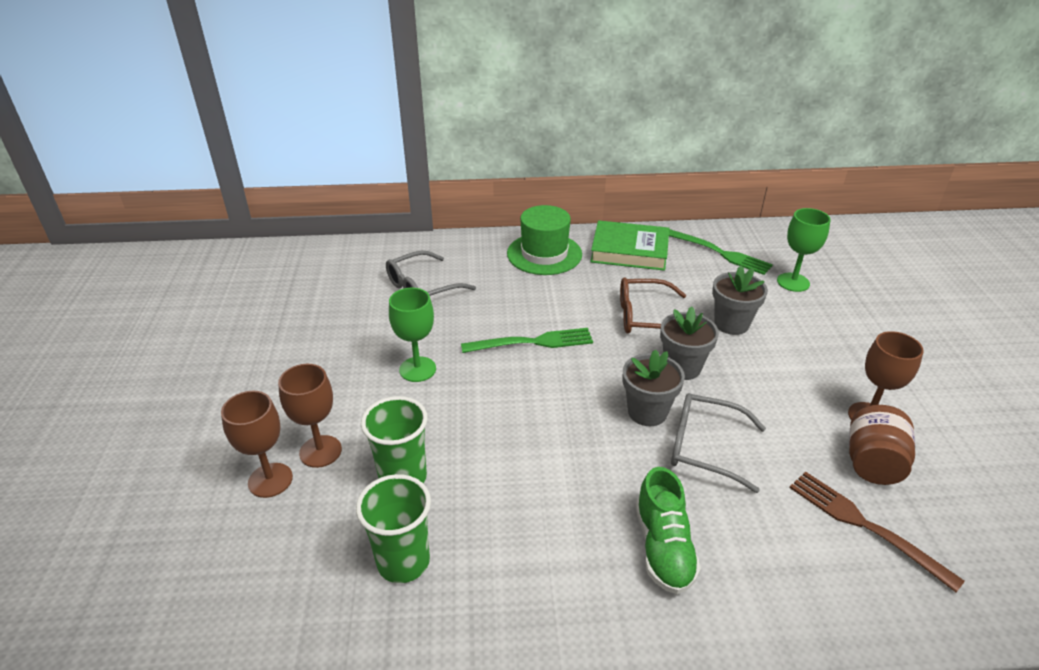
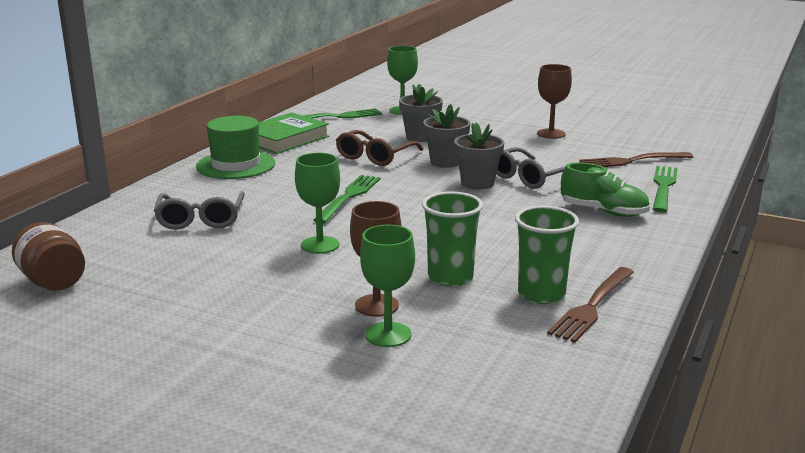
camera: 60 degrees left, 15 degrees down
(270, 480) = (388, 334): brown goblet -> green goblet
(397, 616) = (592, 306): none -> brown fork
(806, 587) = (663, 187): none -> green fork
(872, 463) = (588, 145): brown jar -> brown jar (53, 282)

